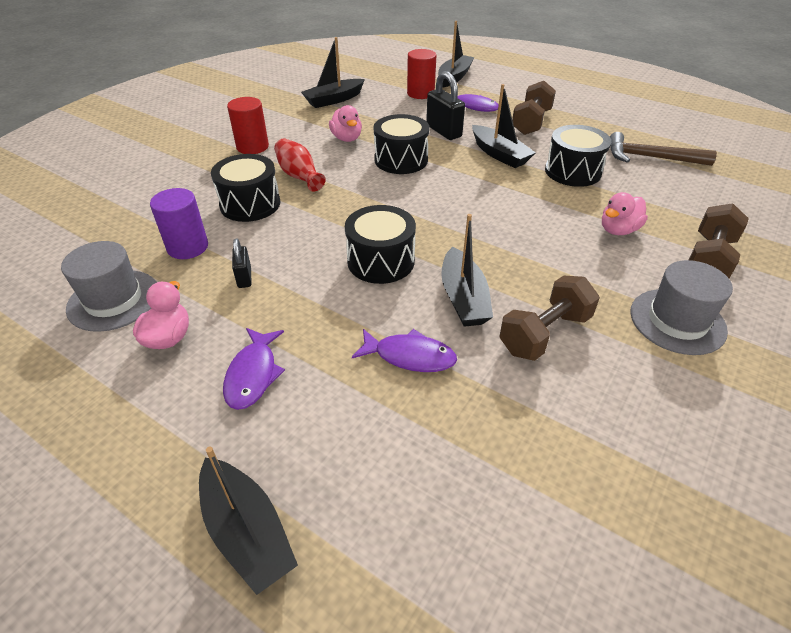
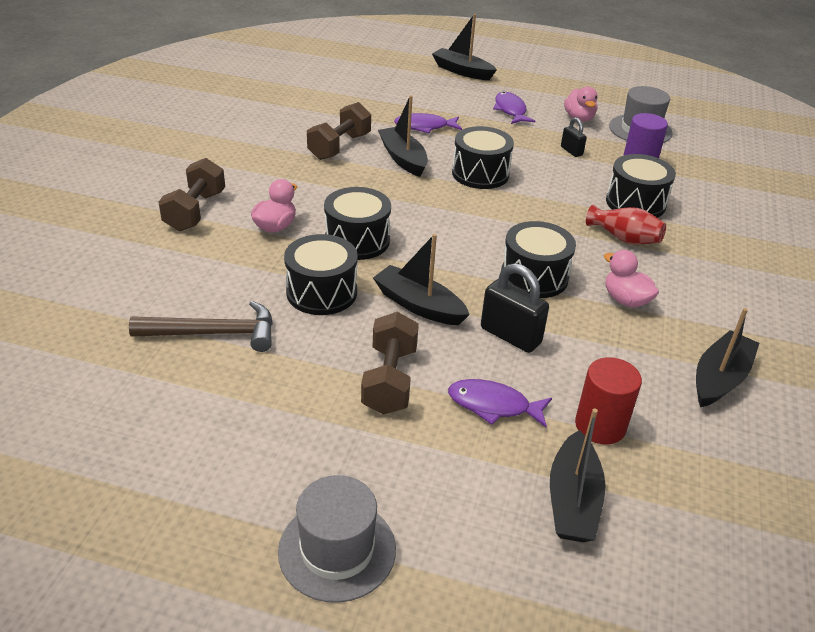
camera: 160 degrees right, 5 degrees down
(252, 147) = (718, 268): red cylinder -> none
(539, 206) = (357, 240): none -> black drum
(677, 321) = (241, 164): grey hat -> grey hat (337, 550)

